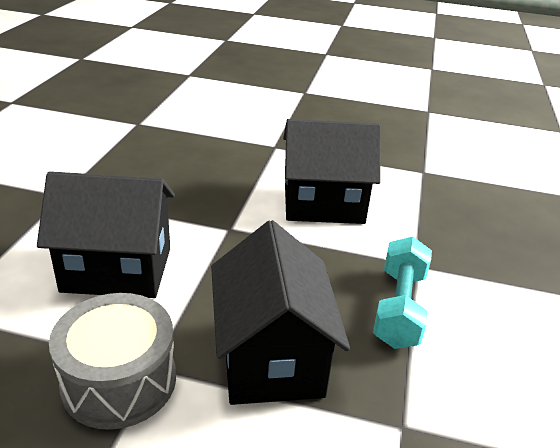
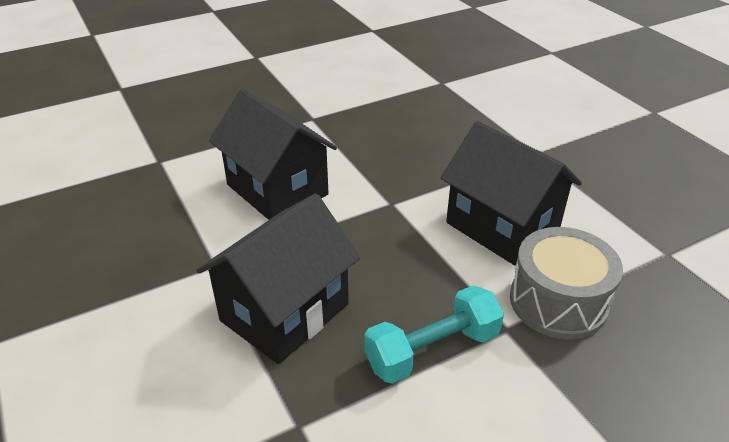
camera: 50 degrees right, 5 degrees up
(119, 381) = (186, 260): grey drum -> grey drum (558, 301)

